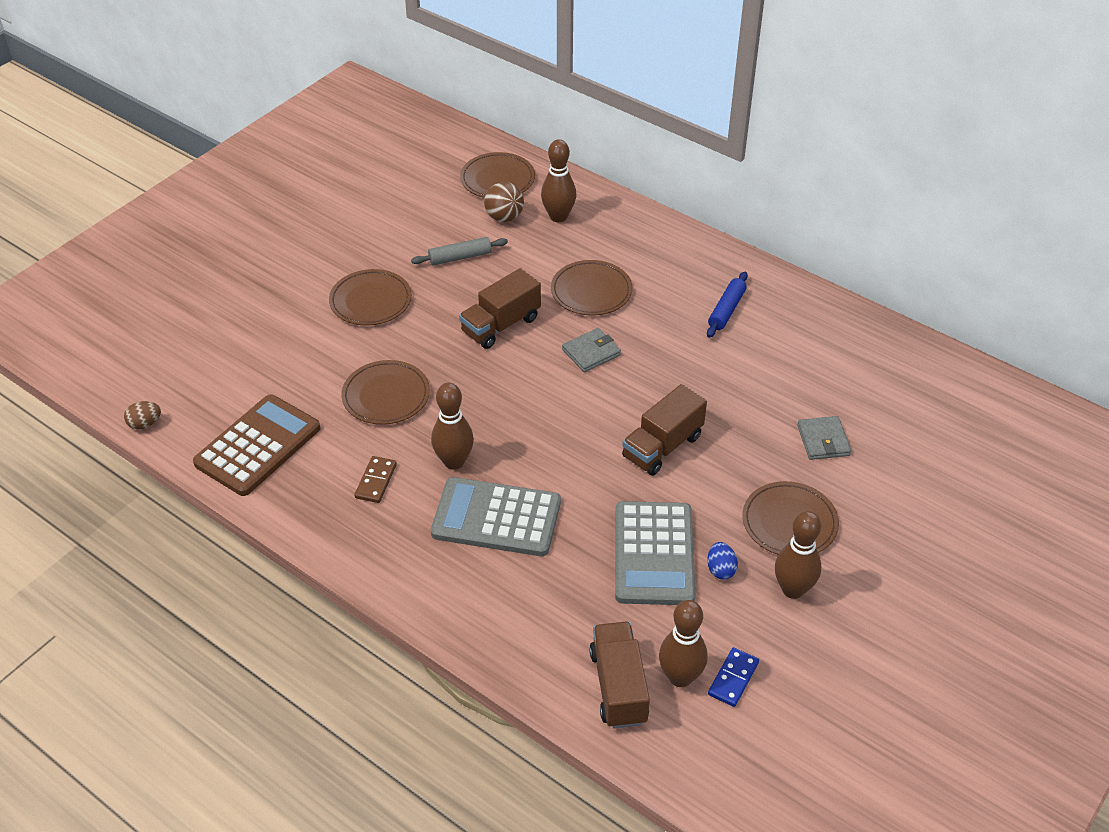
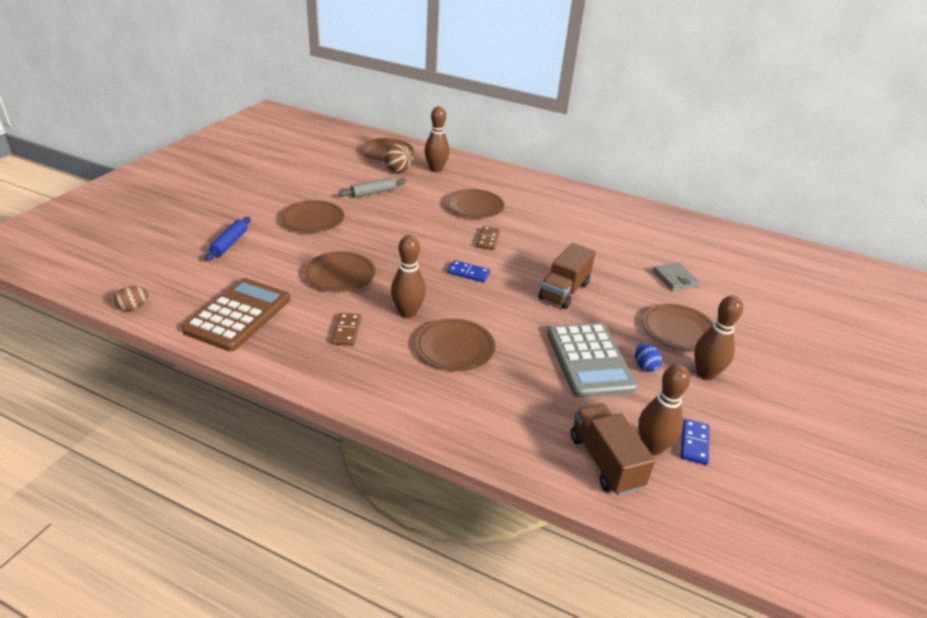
camera: 15 degrees left, 10 degrees down
(496, 518) = (455, 347): grey calculator -> brown plate
(501, 325) = (416, 228): brown truck -> none
(547, 406) = (468, 273): none -> blue domino
(591, 352) = (488, 240): grey wallet -> brown domino
(726, 310) = (571, 212): blue rolling pin -> blue rolling pin (229, 243)

